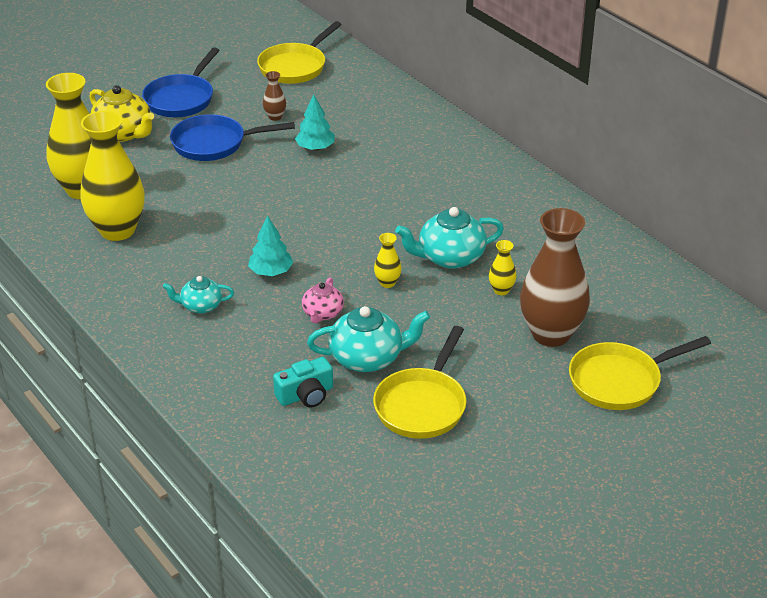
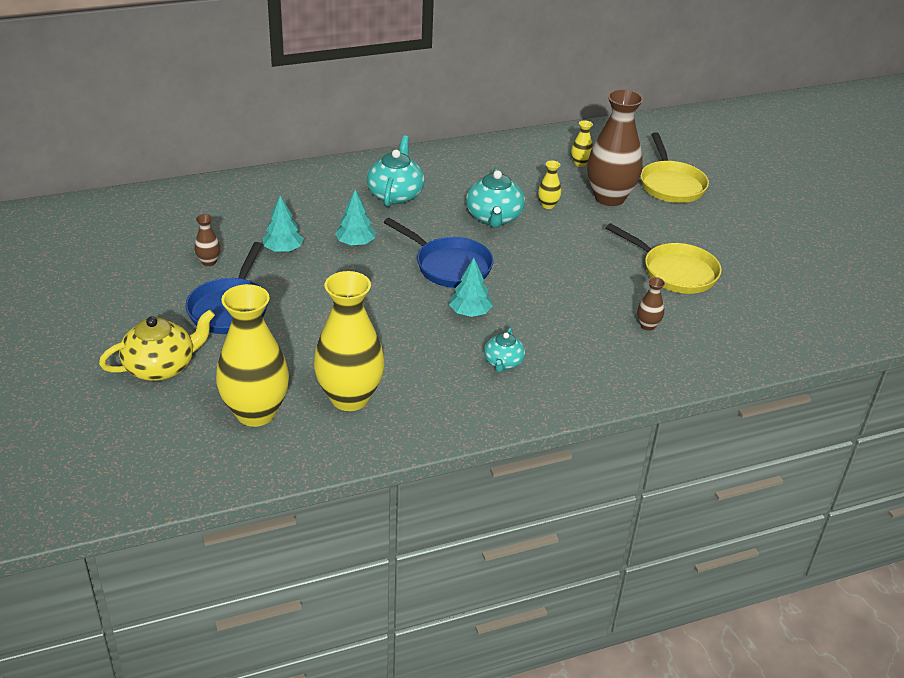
camera: 75 degrees left, 0 degrees up
(181, 99) = (122, 315): blue pan -> blue pan (449, 266)
(295, 67) = (122, 232): yellow pan -> none
(306, 395) = (647, 325): turquoise camera -> brown vase
(322, 313) = (542, 296): pink teapot -> none
(349, 183) = (355, 243): none -> turquoise tree
(368, 358) = (610, 285): turquoise teapot -> turquoise teapot (395, 194)
(387, 283) = (514, 255): yellow vase -> yellow vase (580, 163)

